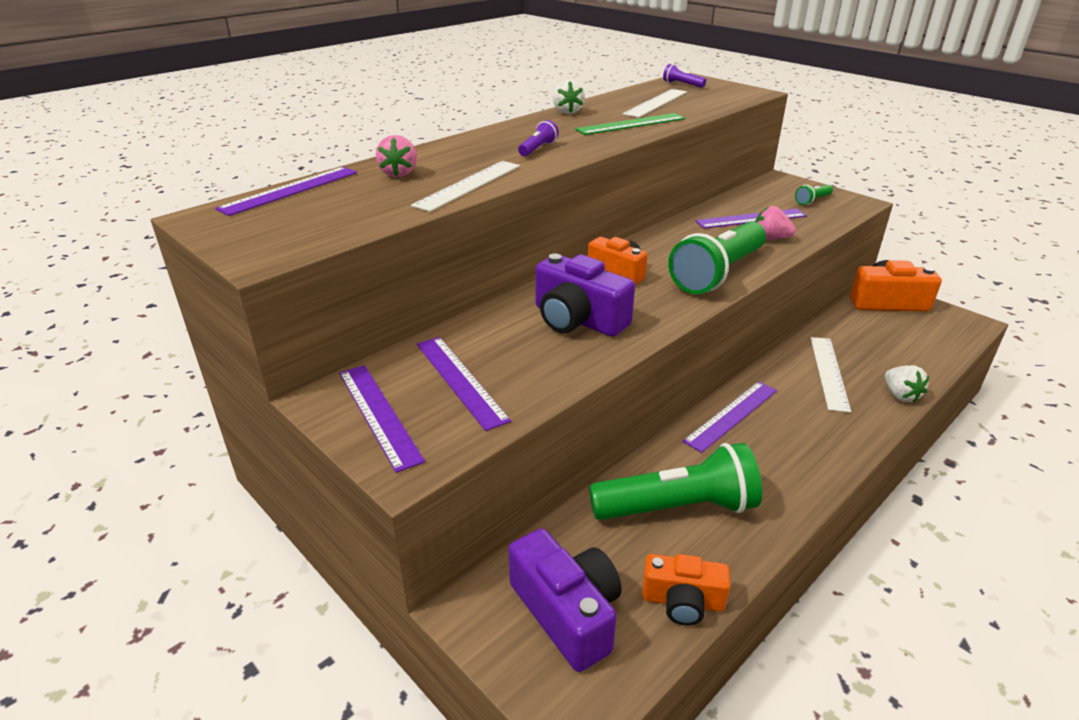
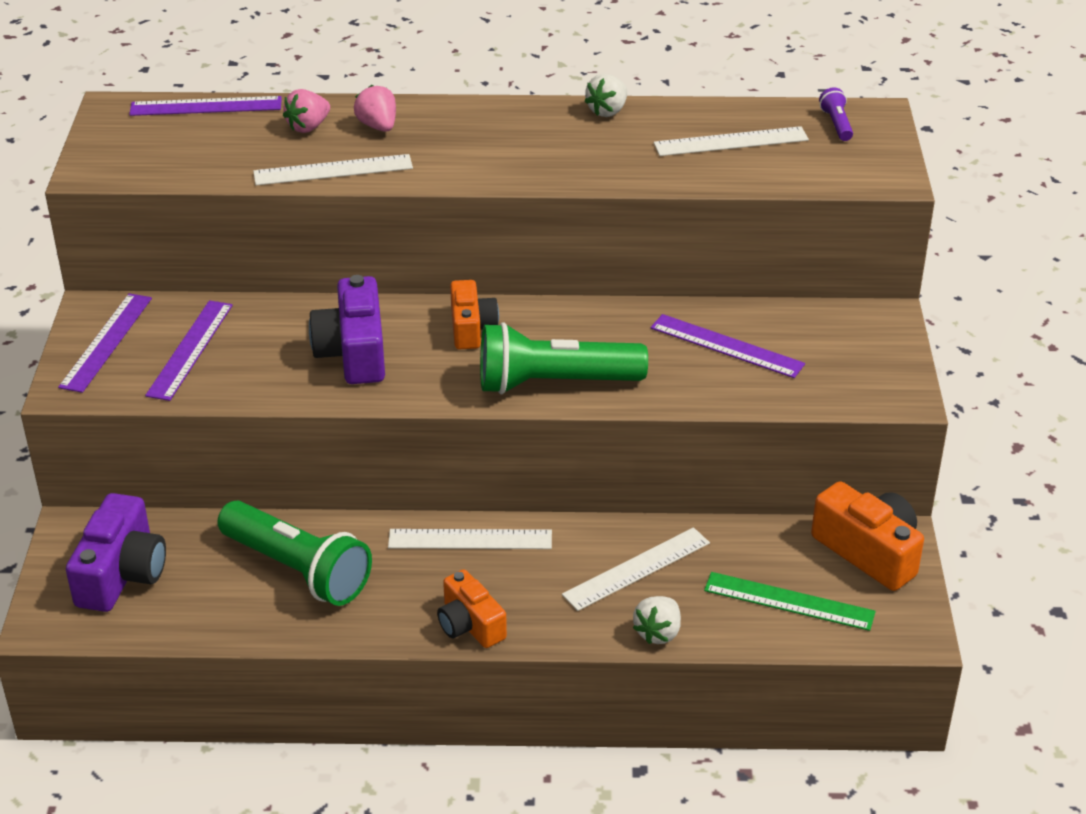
camera: 45 degrees right, 5 degrees up
(538, 149) = (471, 153): purple flashlight -> none
(631, 124) = (629, 162): green ruler -> green ruler (789, 601)
(682, 601) = (195, 622): orange camera -> orange camera (470, 625)
(731, 415) = (470, 539): purple ruler -> white ruler
(770, 239) = (690, 379): pink strawberry -> pink strawberry (378, 126)
(812, 200) = (852, 364): green flashlight -> none

